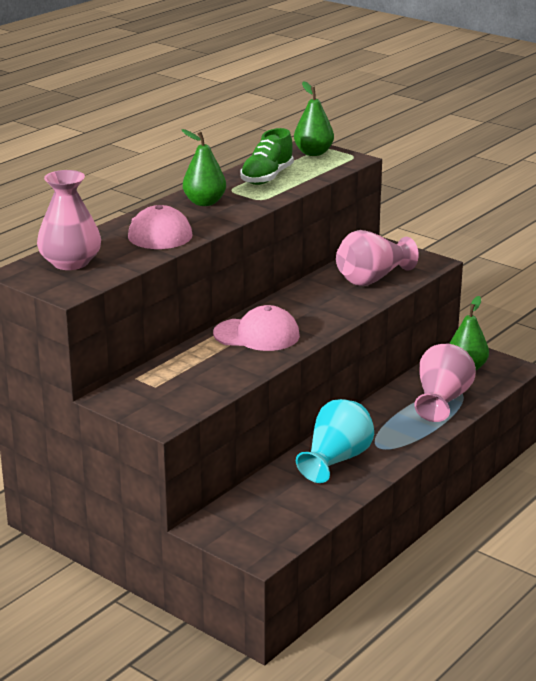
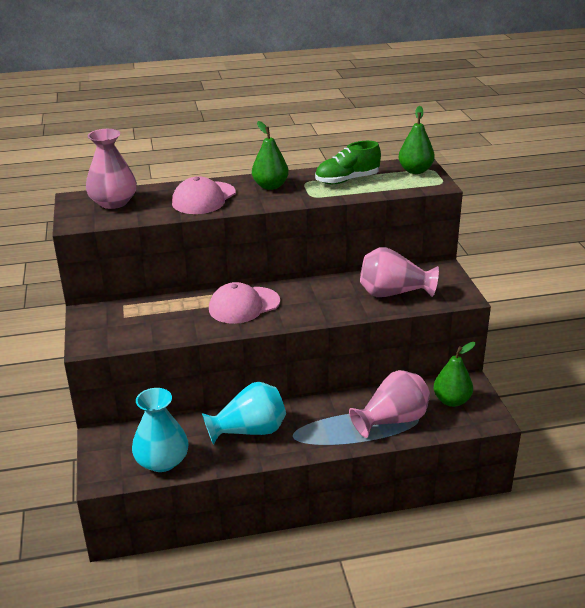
camera: 40 degrees right, 5 degrees up
(257, 335) = (244, 305): pink cap -> pink cap turned 105 degrees clockwise
(295, 516) = (162, 461): none -> turquoise vase

